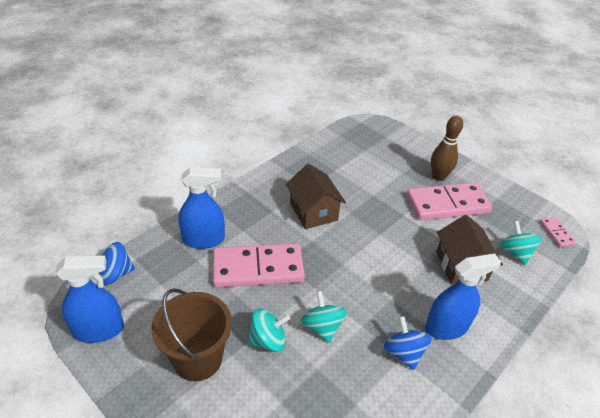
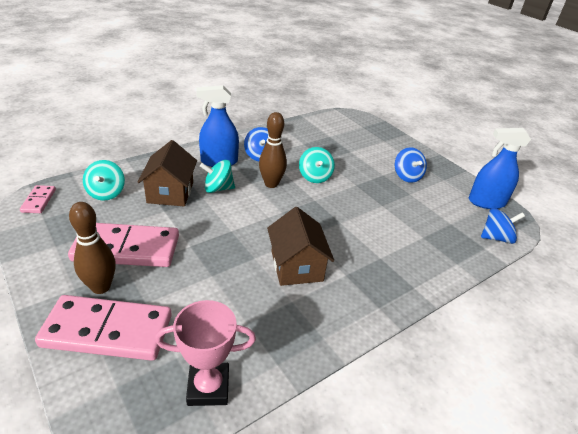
camera: 170 degrees left, 5 degrees down
(197, 359) = (407, 176): brown bucket -> blue spinning top
(203, 239) = (422, 255): blue spray bottle -> none
(258, 268) = (364, 221): pink domino -> pink domino (108, 330)
(268, 340) = (357, 177): turquoise spinning top -> turquoise spinning top (218, 188)
(341, 141) = (208, 387): none -> pink trophy
(369, 301) = (271, 184): none -> brown bowling pin

